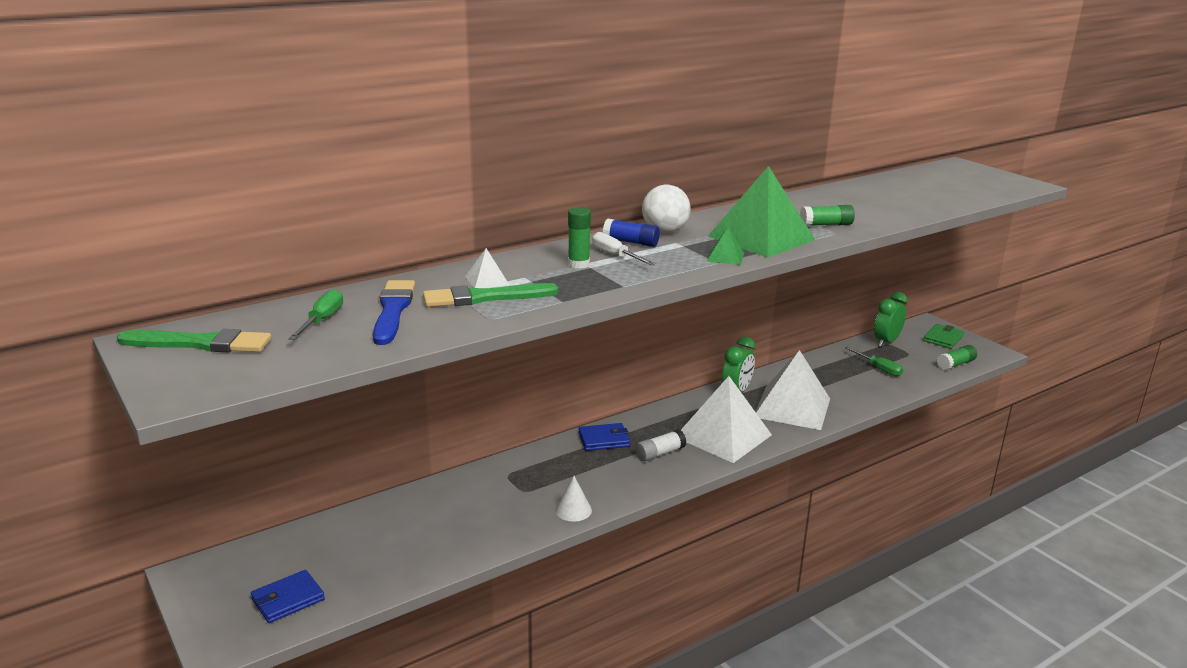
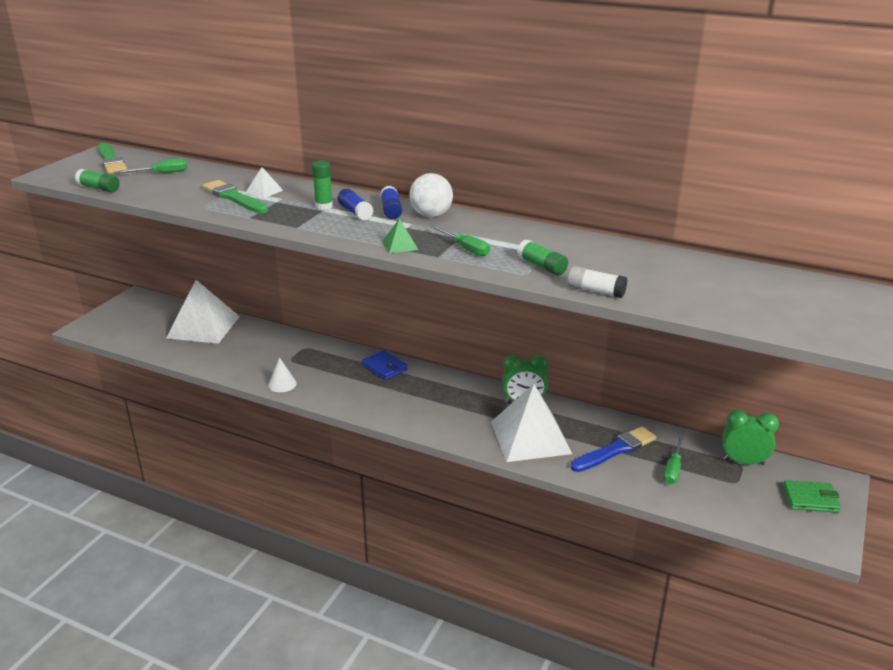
camera: 60 degrees right, 5 degrees up
(288, 599) = (130, 329): blue wallet -> none
(393, 310) = (191, 183): blue brush -> blue brush (615, 450)
(615, 256) = (355, 212): white screwdriver -> blue glue stick
(660, 453) = (388, 395): white glue stick -> white glue stick (595, 291)
(723, 435) = (444, 415): white pyramid -> white pyramid (203, 327)
(761, 238) = (465, 249): green pyramid -> green screwdriver
(955, 364) = (754, 519): green glue stick -> green glue stick (99, 188)

